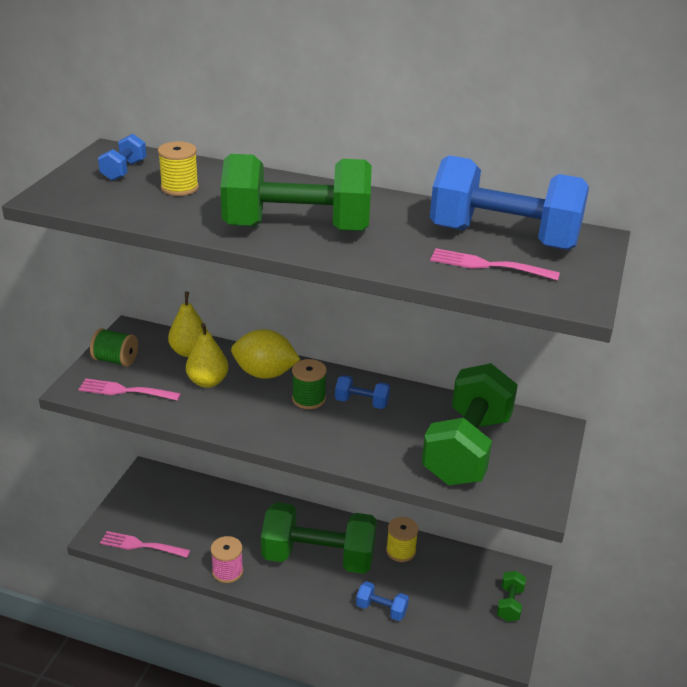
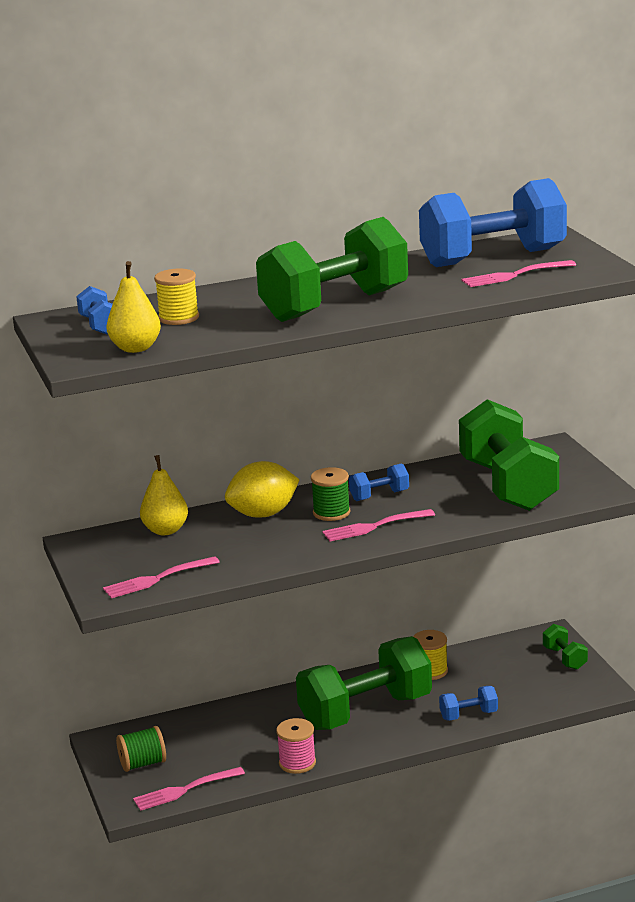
camera: 35 degrees left, 10 degrees down
(116, 360) = (105, 565): green spool -> green spool (143, 763)
(207, 382) = (222, 541): yellow pear -> yellow pear (135, 348)
(318, 430) = (374, 526): none -> pink fork

